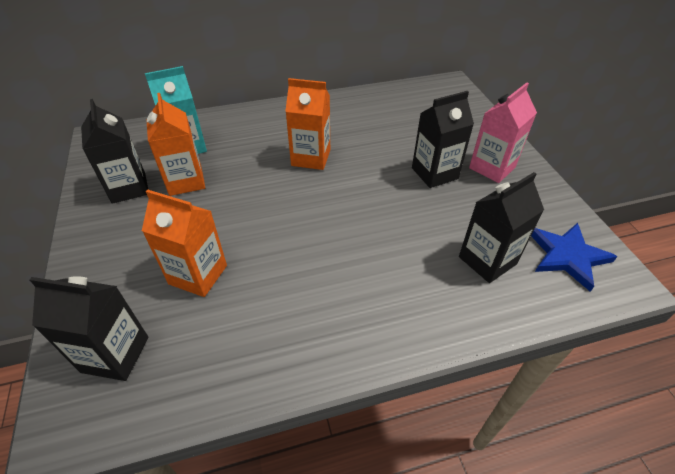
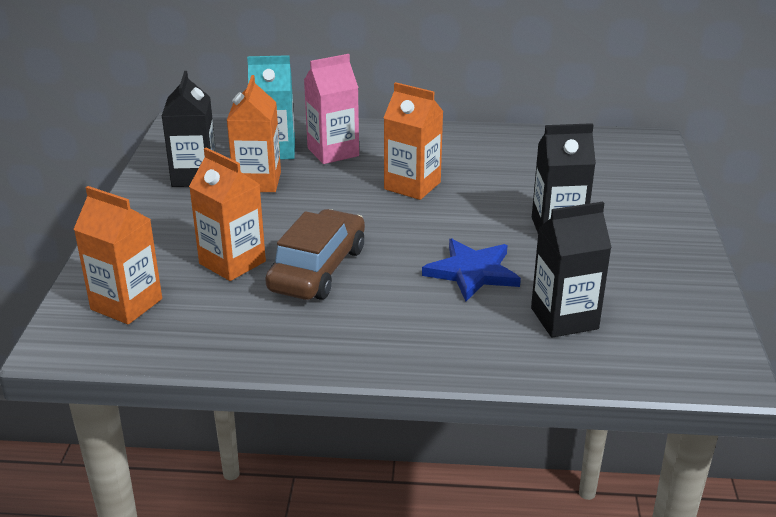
camera: 20 degrees right, 15 degrees down
(115, 354) = (126, 304): black carton -> orange carton
(275, 262) = (318, 269): none -> brown car
(492, 167) = (639, 236): pink carton -> pink carton (333, 152)
(567, 256) = (671, 336): blue star -> blue star (472, 272)

